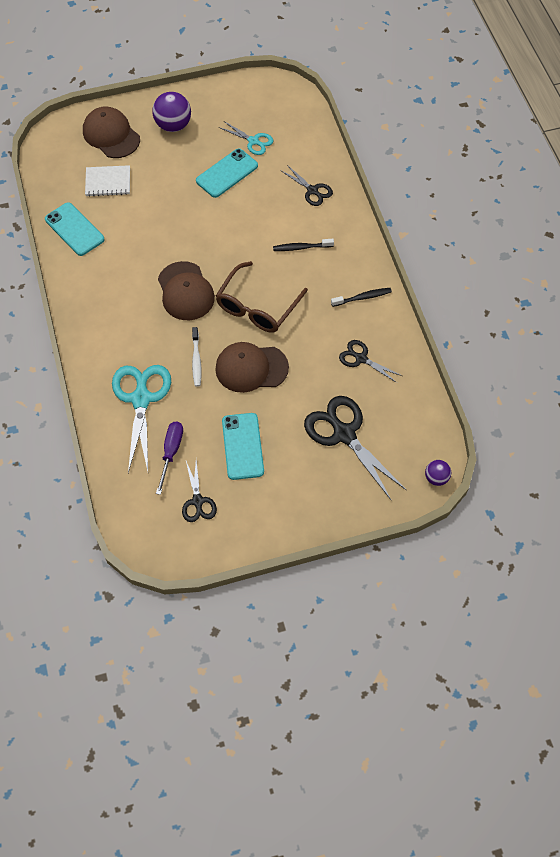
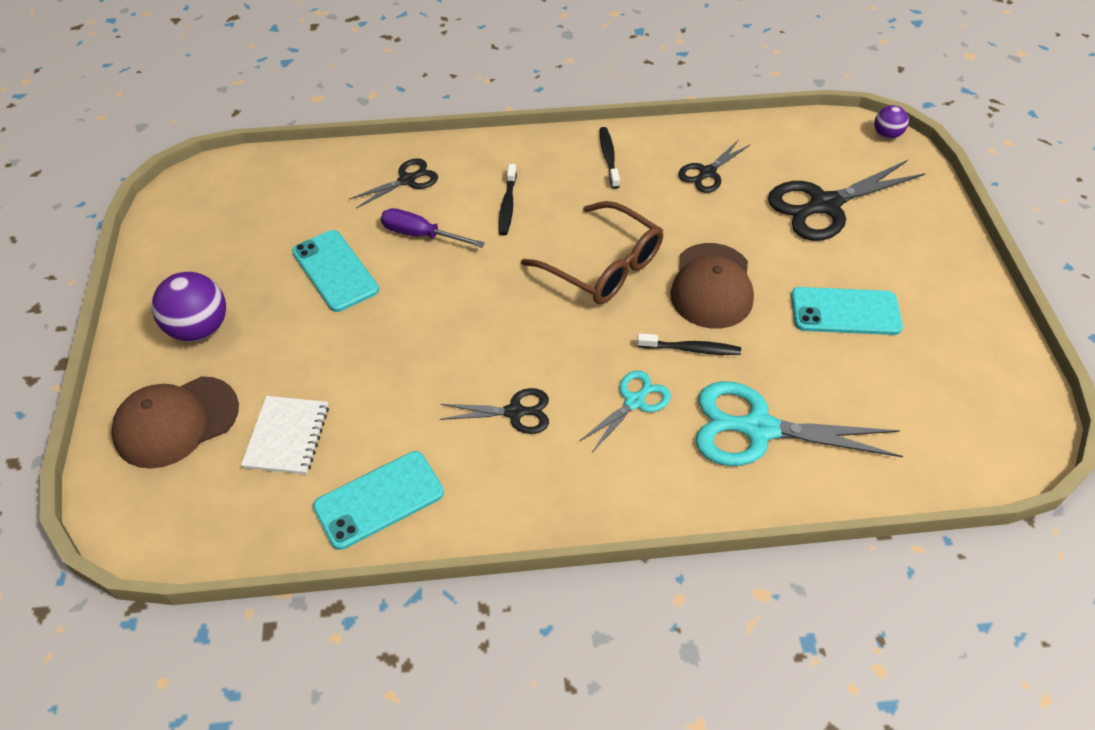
camera: 80 degrees left, 10 degrees down
(171, 452) = (858, 399): purple screwdriver -> purple screwdriver (421, 235)
(185, 291) = (557, 349): brown cap -> none
(196, 360) = (691, 349): white toothbrush -> black toothbrush
(197, 501) = (940, 374): black scissors -> black scissors (515, 412)
(253, 141) = (283, 232): turquoise scissors -> turquoise scissors (634, 402)

